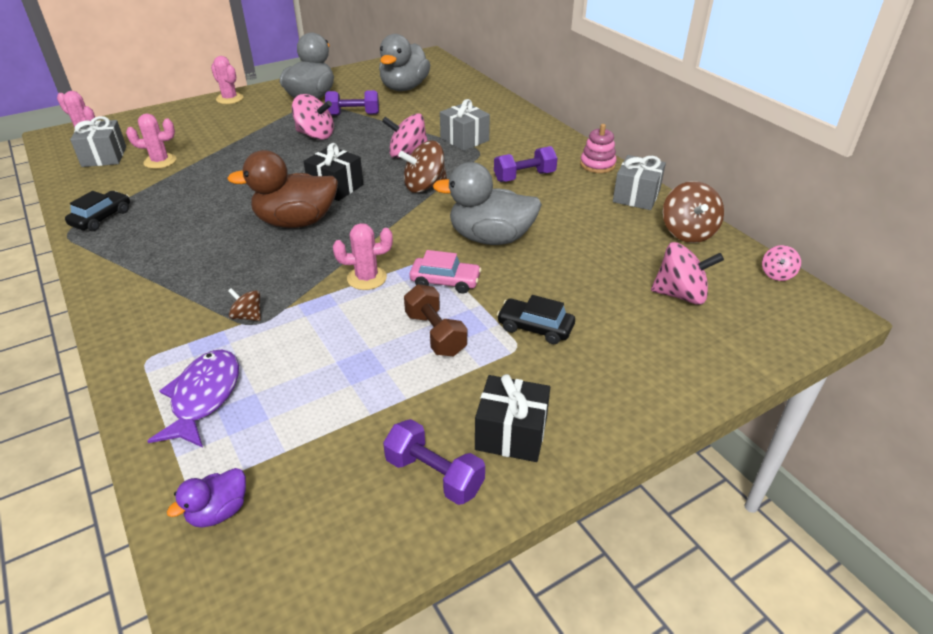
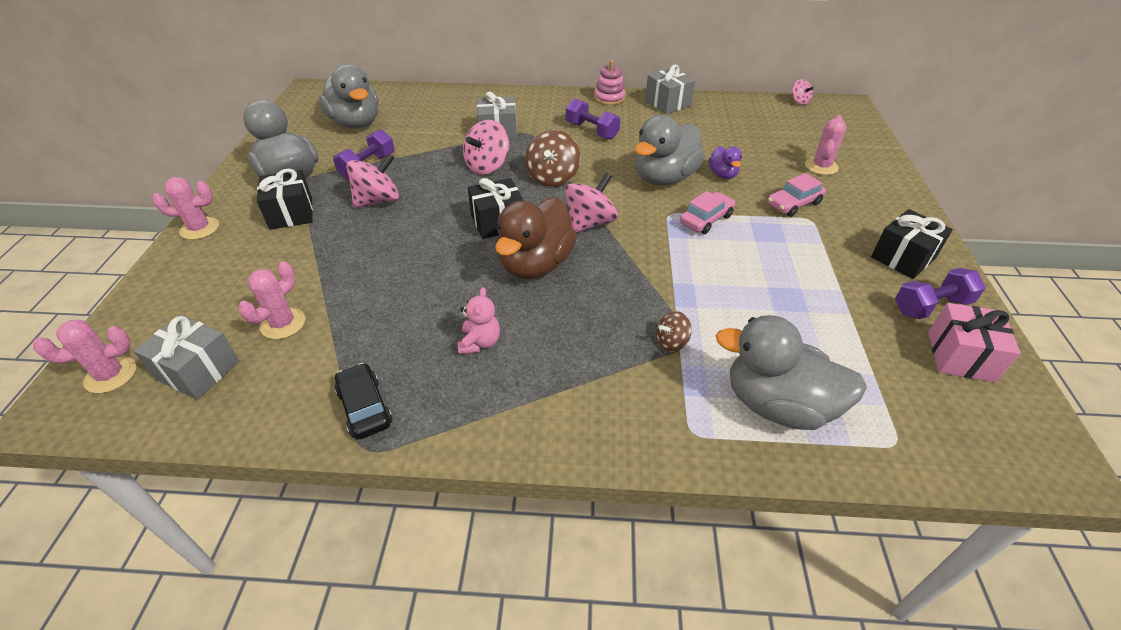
camera: 55 degrees left, 5 degrees up
(188, 233) = (480, 342): none -> pink teddy bear
(204, 397) = (777, 405): purple fish -> grey duck
(218, 511) = (932, 434): purple duck -> purple duck (722, 174)
(271, 115) = (291, 213): none -> black gift
(359, 515) = (960, 356): none -> pink gift
(367, 278) = (668, 255): pink cactus -> pink cactus (821, 166)
(435, 334) = (771, 248): brown dumbbell -> none
(524, 177) = (591, 131): purple dumbbell -> purple dumbbell turned 60 degrees counterclockwise
(535, 328) = (793, 204): black car -> pink car
(680, 295) = (796, 138): pink spinning top -> pink spinning top (590, 223)
(688, 232) = (729, 106): brown spinning top -> none

